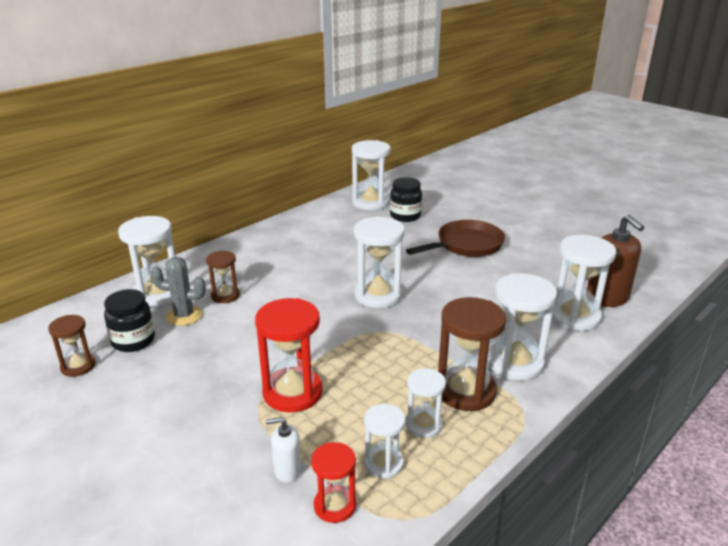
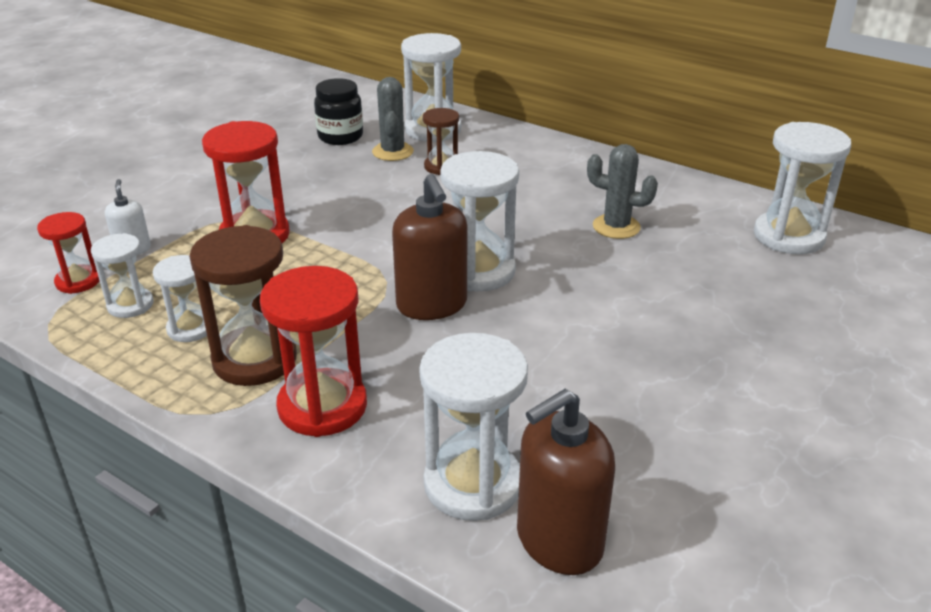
camera: 80 degrees right, 5 degrees up
(78, 366) = (296, 122): brown hourglass -> none
(342, 244) = (616, 227): none -> grey cactus
(405, 216) = (761, 275): black jar -> none
(413, 315) = (432, 305): none -> brown soap dispenser
(466, 245) = (687, 349): brown pan -> none
(515, 363) = (322, 406): white hourglass -> red hourglass

